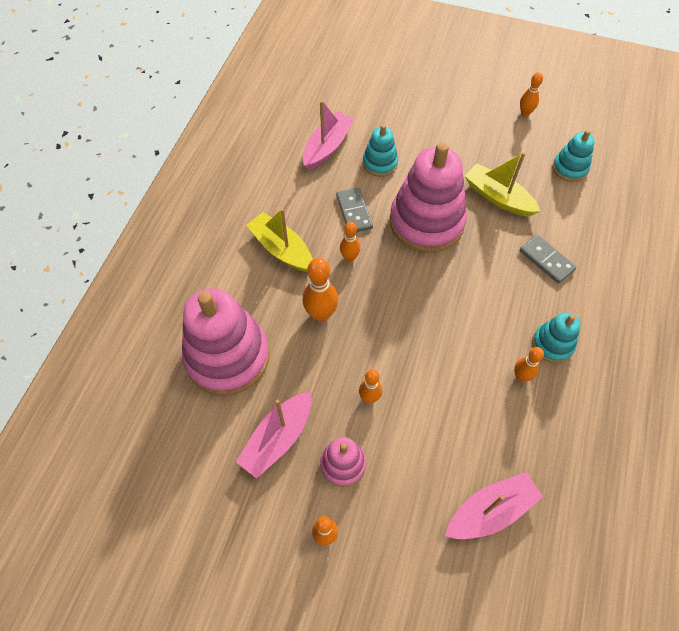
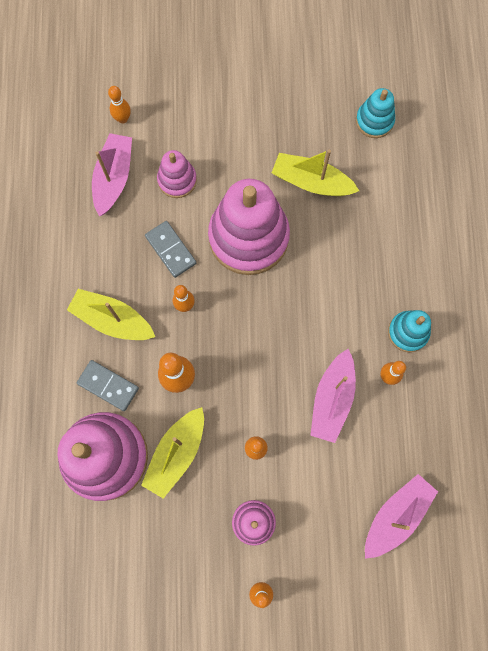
camera: 20 degrees left, 15 degrees up
(278, 438) = (185, 520): pink boat -> pink boat (332, 399)
(293, 376) = (176, 453): none -> yellow boat
(380, 163) = (177, 180): turquoise stacking toy -> pink stacking toy
(525, 113) = (310, 63): orange bowling pin -> orange bowling pin (123, 119)
(546, 260) = (379, 241): grey domino -> grey domino (108, 385)

